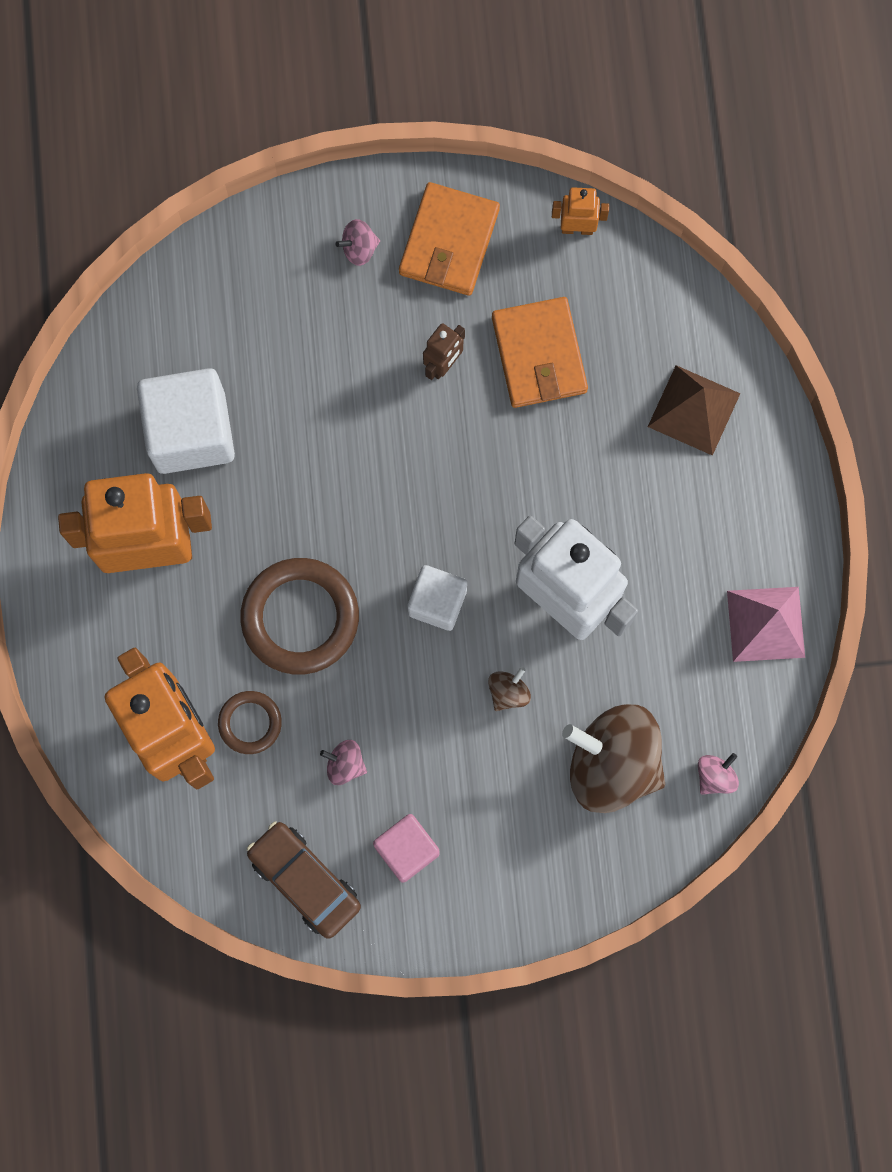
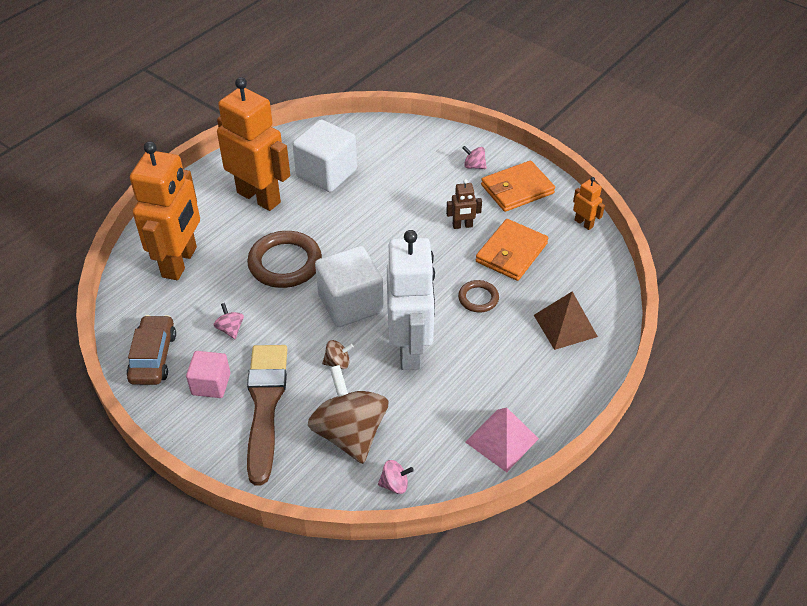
camera: 45 degrees right, 30 degrees down
(250, 723) = (213, 282): brown ring -> brown ring (478, 298)
(437, 602) = (350, 304): white cube -> white cube, size x1.68
(492, 817) = (265, 405): none -> brown brush

